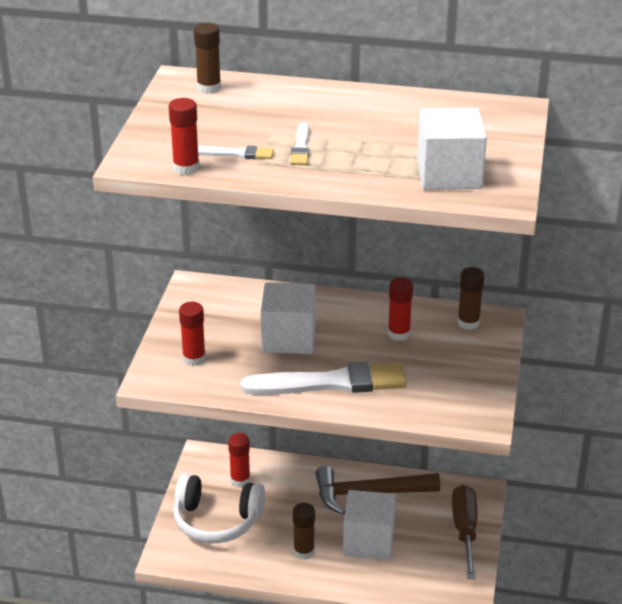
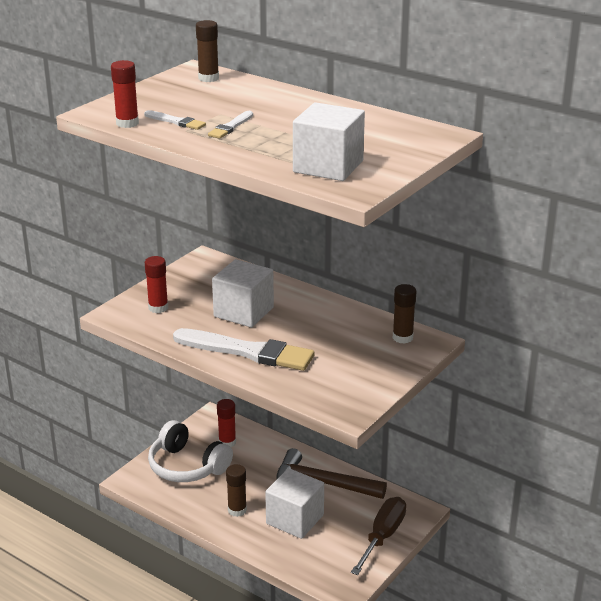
camera: 25 degrees right, 5 degrees down
(399, 334) = (336, 331): red glue stick -> none

